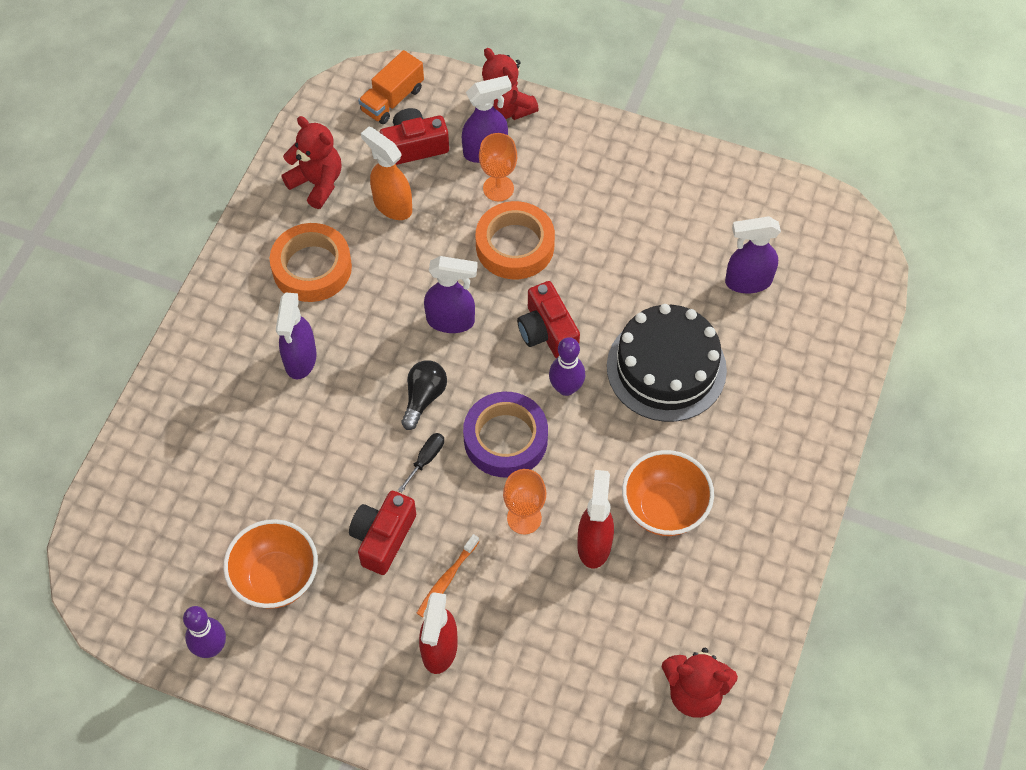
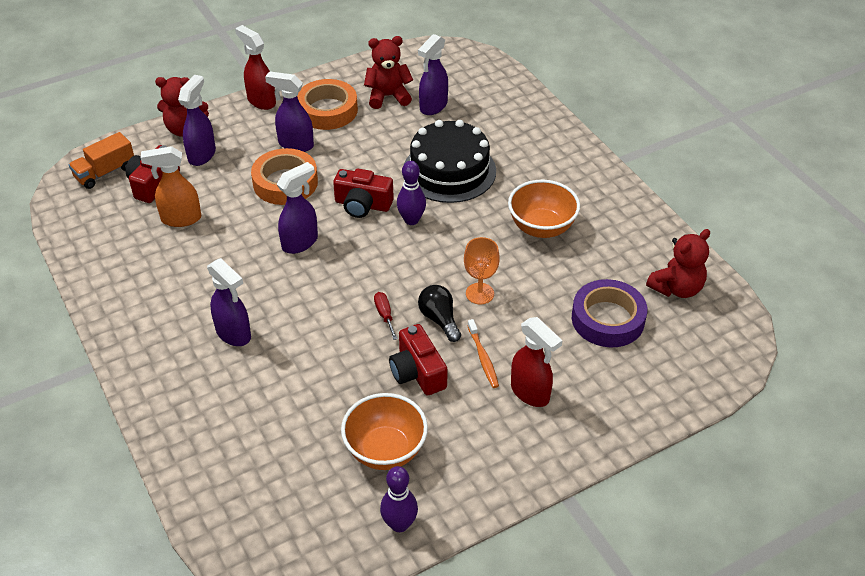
camera: 50 degrees left, 15 degrees down
(312, 268) = (172, 285): orange tape -> orange tape (327, 110)
(317, 183) = (113, 244): red teddy bear -> red teddy bear (388, 96)
(392, 99) = (105, 172): orange truck -> orange truck turned 60 degrees clockwise
(423, 398) = (339, 289): black light bulb -> black light bulb (439, 319)
(426, 459) = (384, 315): black screwdriver -> red screwdriver
(498, 188) = (236, 165): orange goblet -> none
(505, 439) = (414, 268): purple tape -> purple tape (608, 319)
(573, 211) = (295, 144): none -> purple spray bottle
(594, 544) = (532, 272): red spray bottle -> red spray bottle (261, 101)

